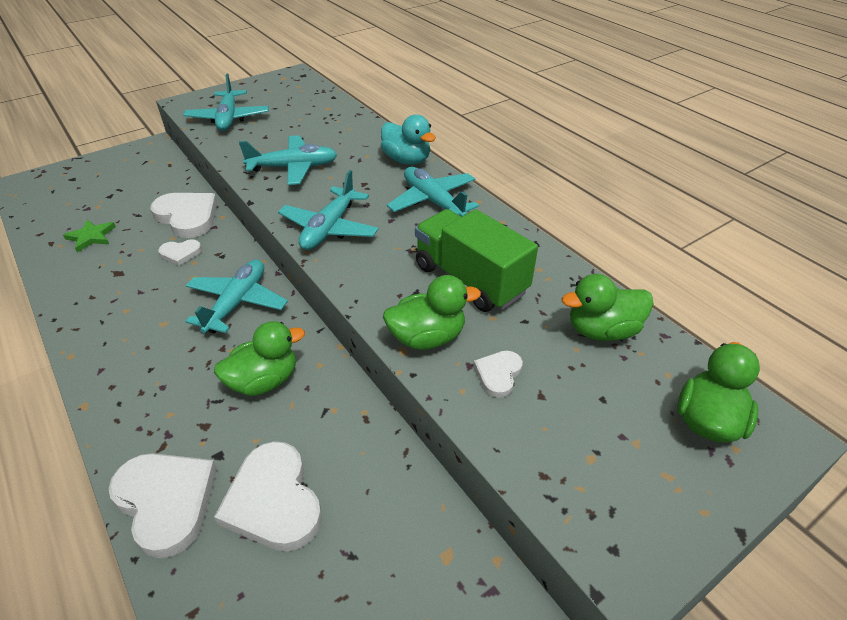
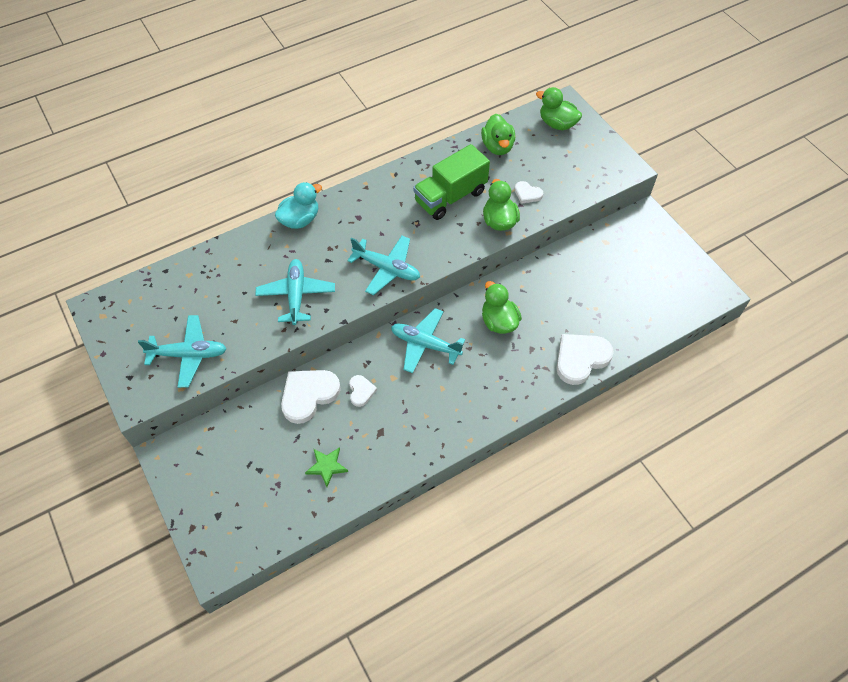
camera: 85 degrees left, 15 degrees up
(273, 501) = (579, 310): white heart -> none
(433, 202) = (362, 208): turquoise plane -> none

